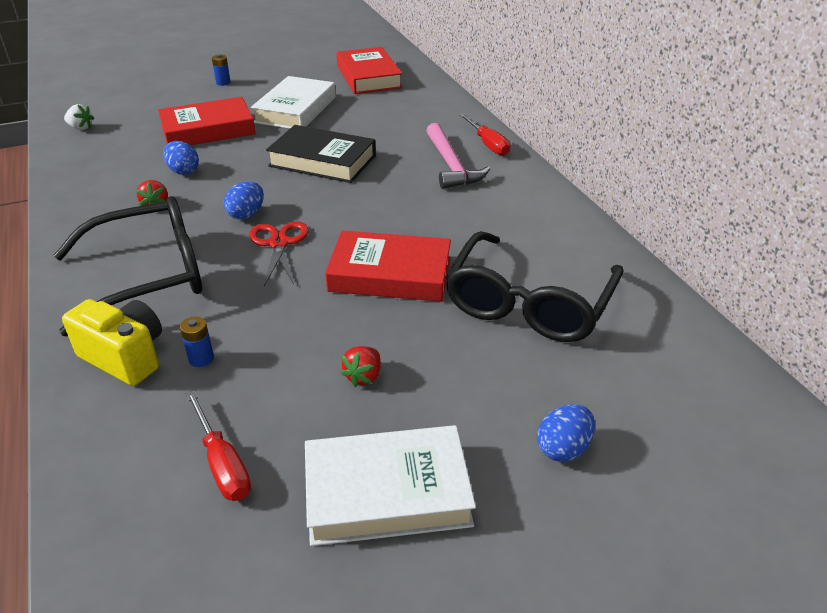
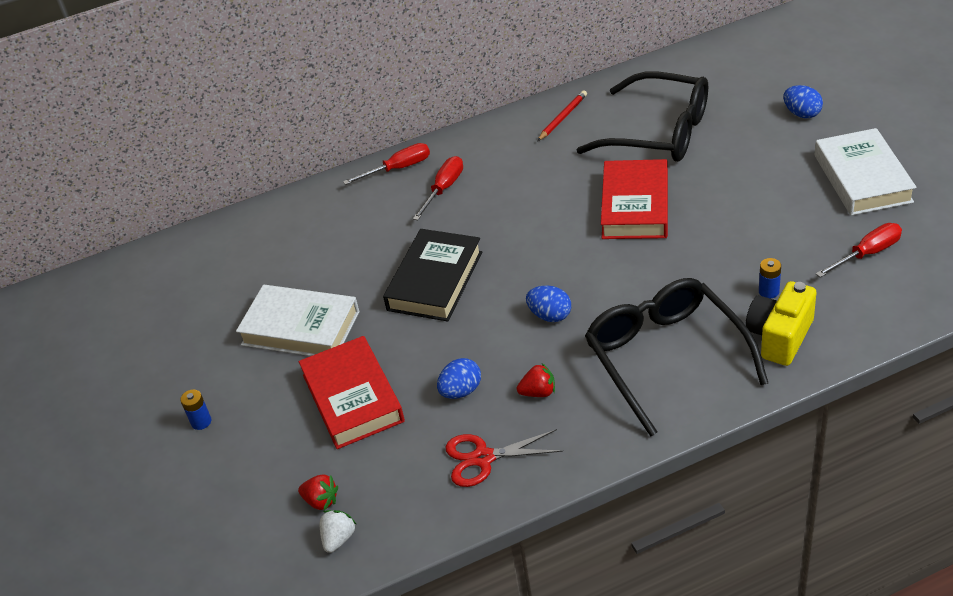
camera: 85 degrees left, 5 degrees up
(279, 243) = (598, 281): red scissors -> red scissors (483, 458)
(364, 376) = (763, 203): red strawberry -> red strawberry (321, 501)
(368, 77) = (206, 279): red book -> none
(451, 165) = (444, 189): pink hammer -> red screwdriver
(565, 235) = (563, 117): none -> red pencil

